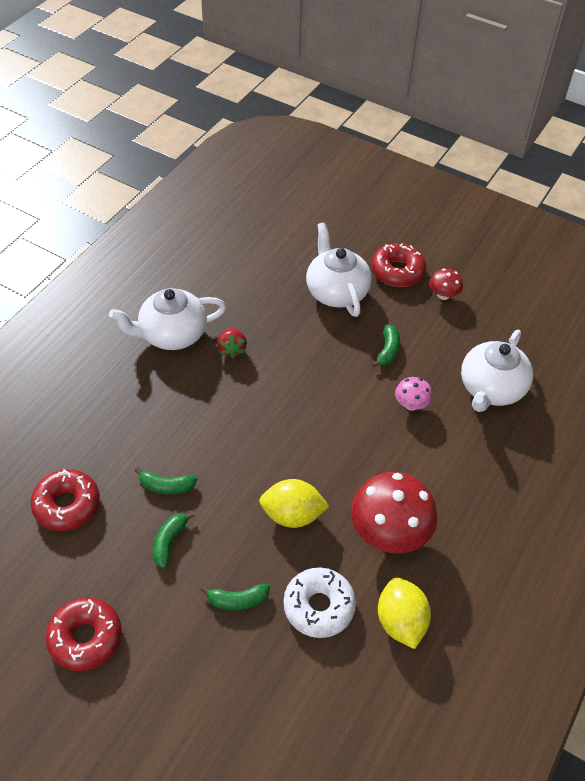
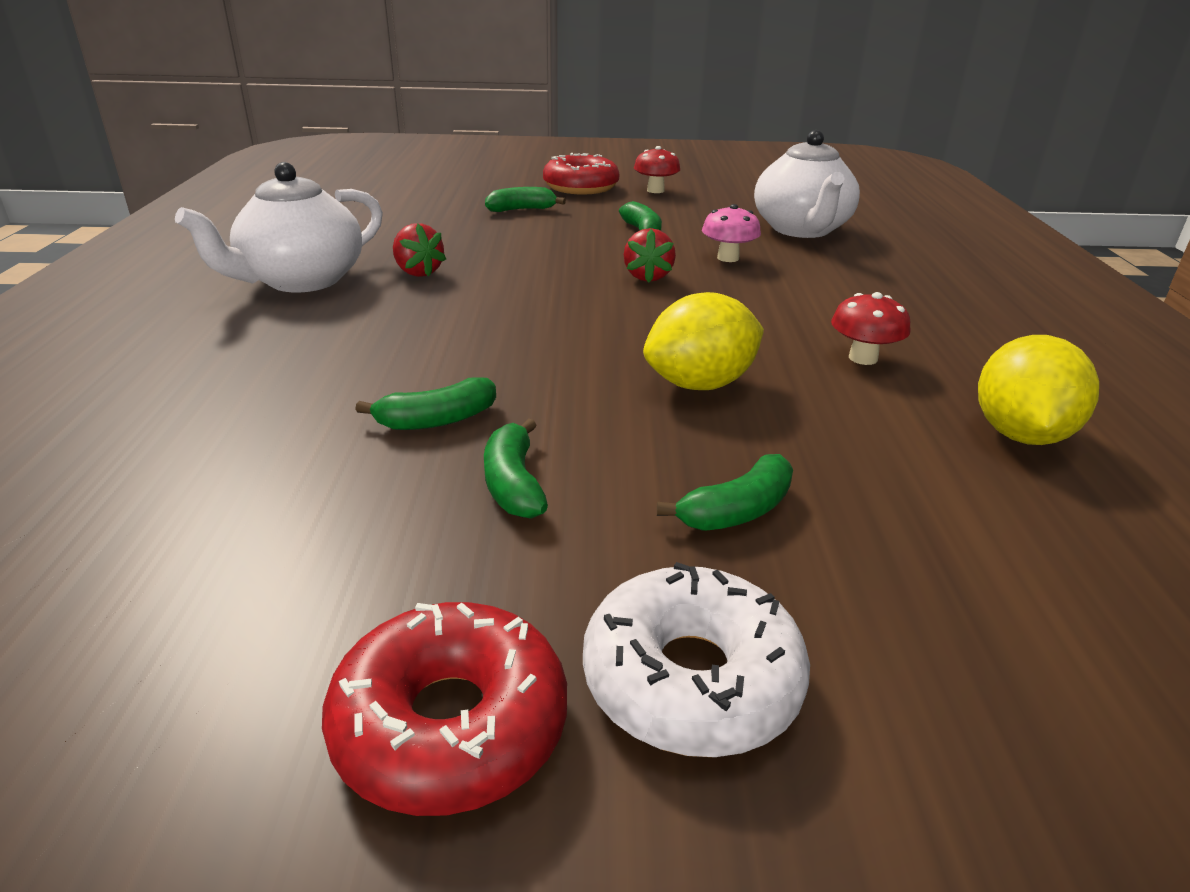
camera: 30 degrees left, 20 degrees down
(67, 505) = (223, 510): red donut -> none
(319, 606) = (882, 465): white donut -> white donut (691, 679)
(336, 292) = (521, 210): white teapot -> green banana
(347, 406) = (647, 277): none -> red strawberry
(389, 533) = (863, 358): red mushroom -> red mushroom, size x0.49
(401, 622) = (1020, 434): yellow lemon -> yellow lemon turned 60 degrees clockwise

